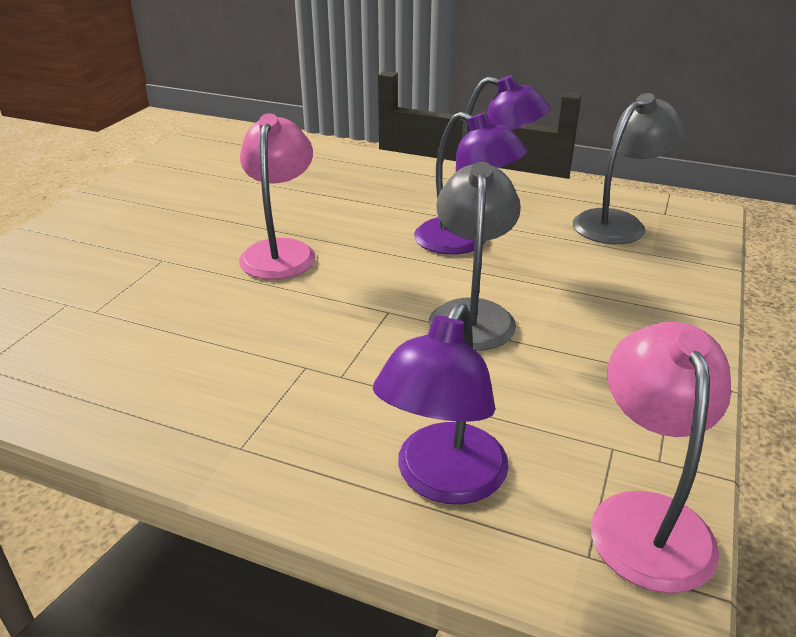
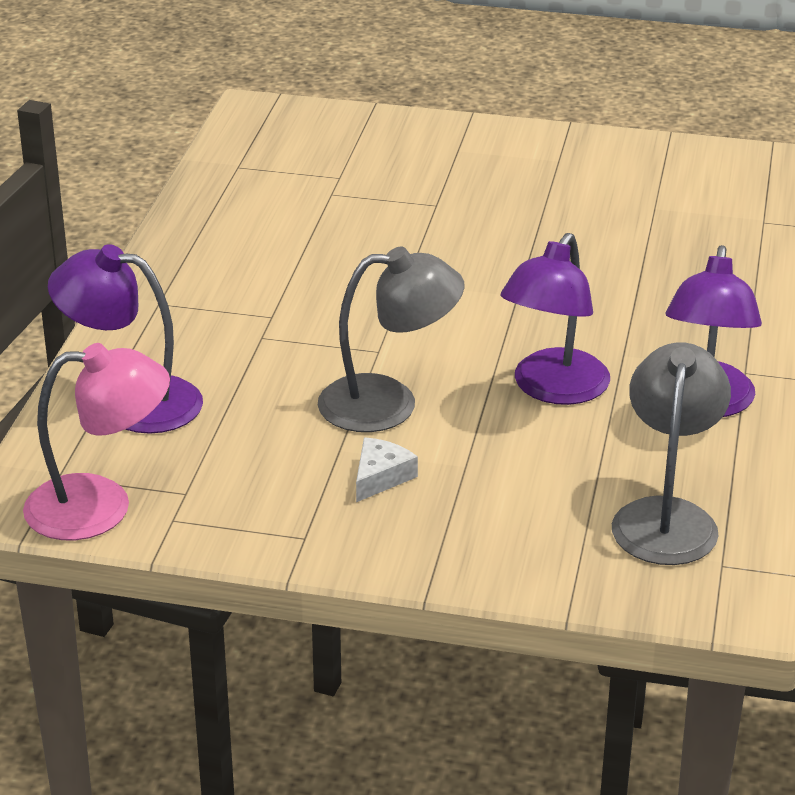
camera: 80 degrees right, 0 degrees up
(281, 251) = (480, 268): pink lamp -> none
(579, 328) = (380, 477): none -> white cheese
(618, 223) = (666, 517): grey lamp -> grey lamp turned 120 degrees counterclockwise

